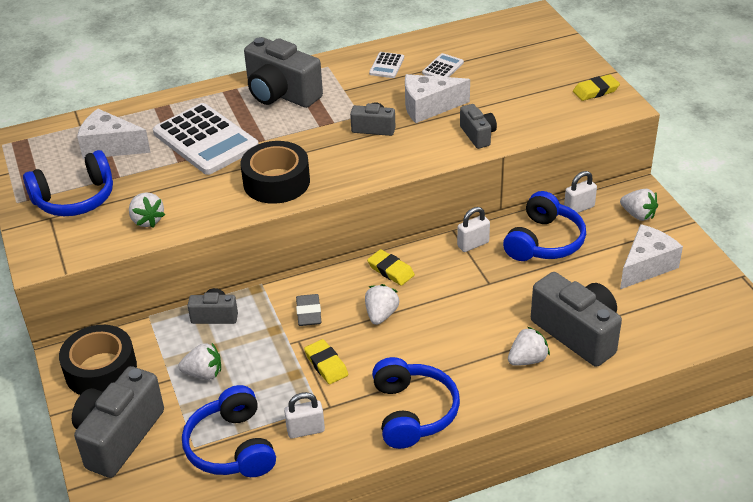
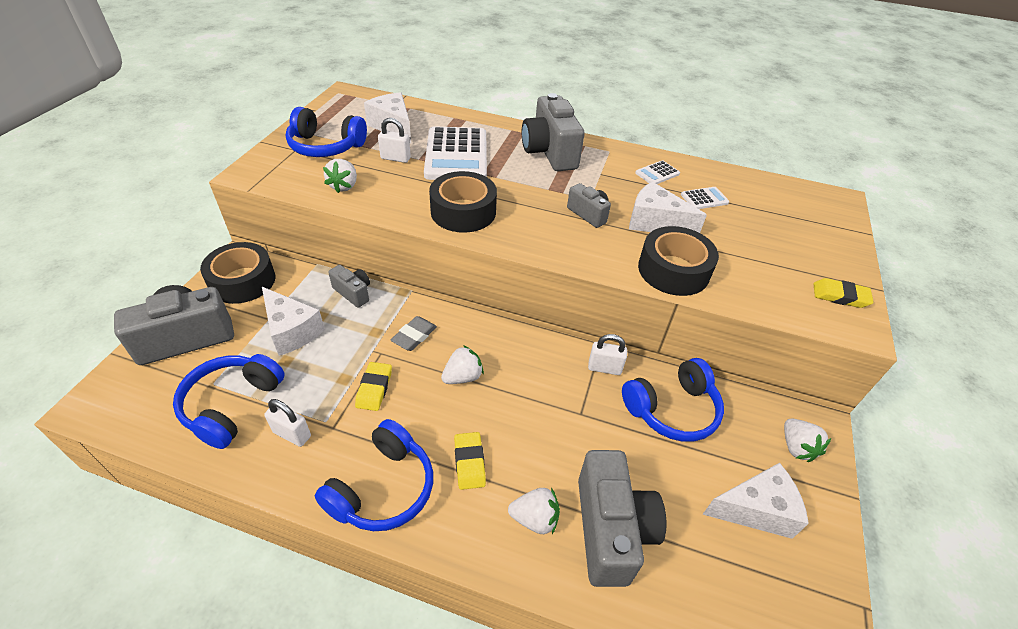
camera: 35 degrees right, 5 degrees up
(204, 373) = (292, 331): white strawberry -> white cheese
(390, 270) = (513, 344): yellow eraser -> yellow eraser (469, 462)
(478, 135) = (673, 270): grey camera -> black tape
(579, 208) = (738, 400): white padlock -> white padlock (395, 158)

